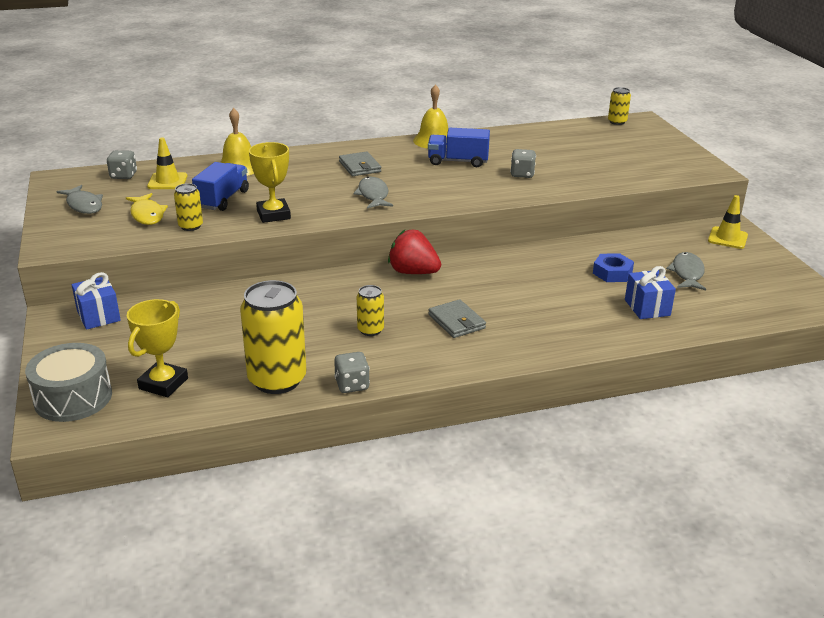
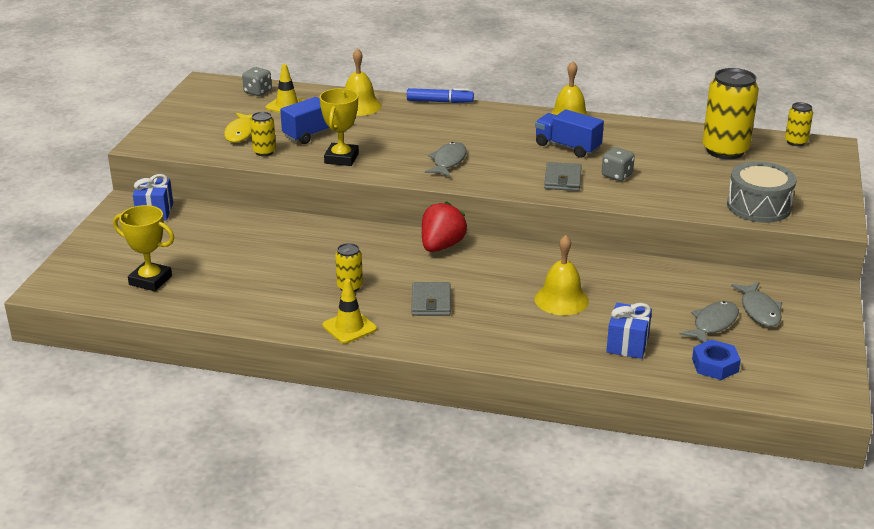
camera: 30 degrees right, 0 degrees up
(73, 398) = (81, 271): grey drum -> grey drum (758, 206)
(84, 205) = (202, 112): grey fish -> grey fish (759, 310)
(163, 383) = (150, 280): yellow trophy -> yellow trophy turned 60 degrees clockwise
(277, 380) = (234, 304): yellow can -> yellow can (725, 150)
(308, 149) = (439, 101): none -> blue marker
(352, 385) = (287, 327): grey dice -> none
(360, 166) = (467, 130): grey wallet -> grey wallet (563, 179)
(413, 272) = (441, 246): red strawberry -> red strawberry turned 60 degrees clockwise
(558, 288) = (561, 299): none -> yellow bell
(612, 273) = (633, 301): blue nut -> blue nut (715, 365)
(727, 238) = (806, 301): yellow traffic cone -> yellow traffic cone (349, 327)

